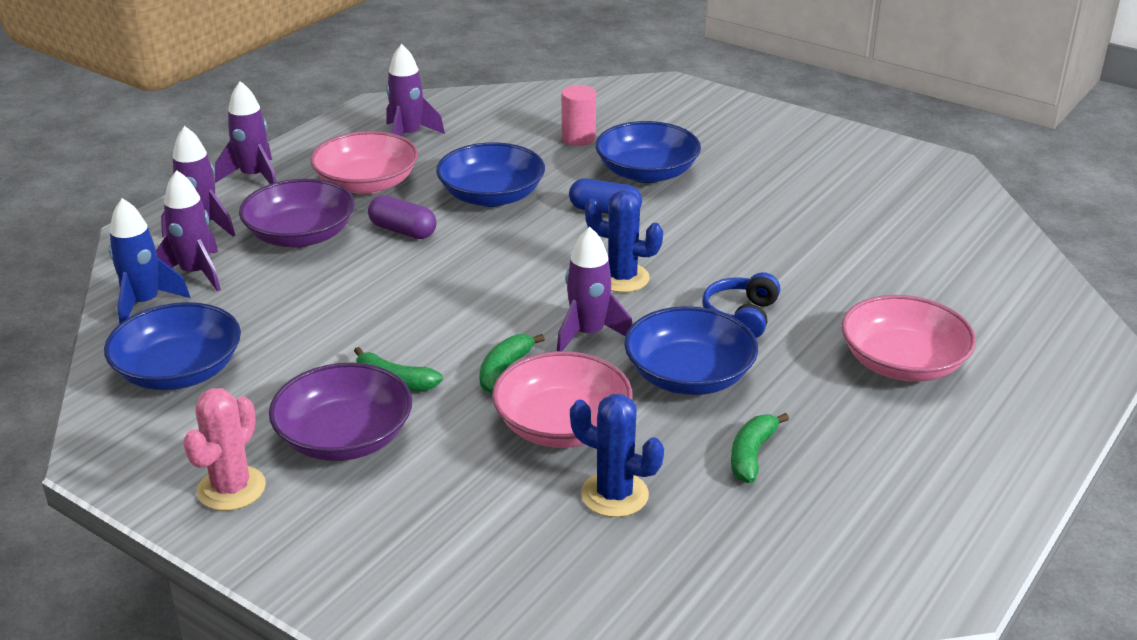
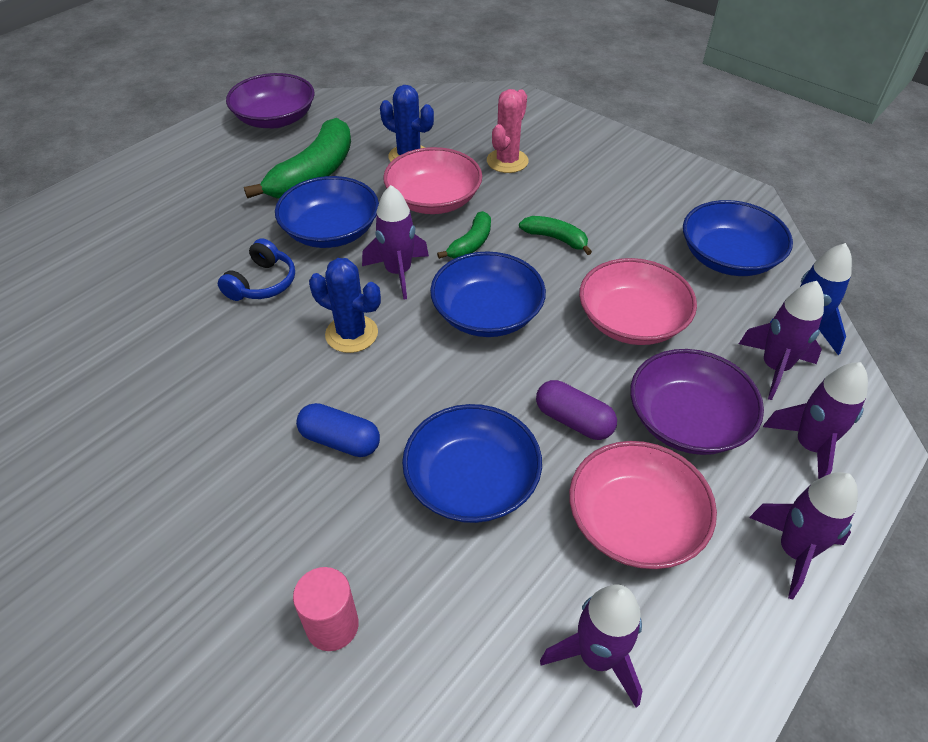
camera: 175 degrees left, 15 degrees up
(231, 489) = (647, 172): pink cactus -> pink cactus (507, 161)
(344, 437) = (584, 199): purple bowl -> purple bowl (275, 119)
(646, 173) = (263, 520): blue bowl -> blue bowl (487, 314)
(752, 455) = (314, 174): green banana -> green banana, size x1.96
(902, 363) = (163, 232): pink bowl -> pink bowl (631, 321)

